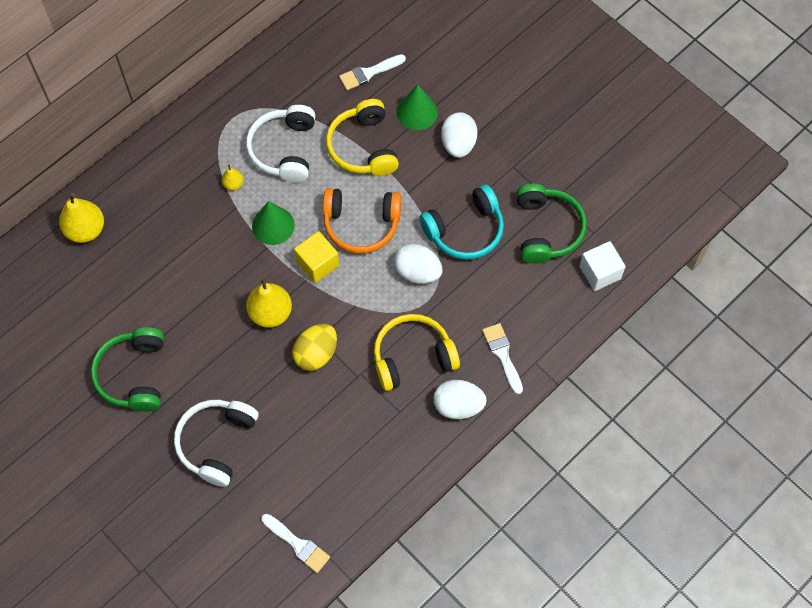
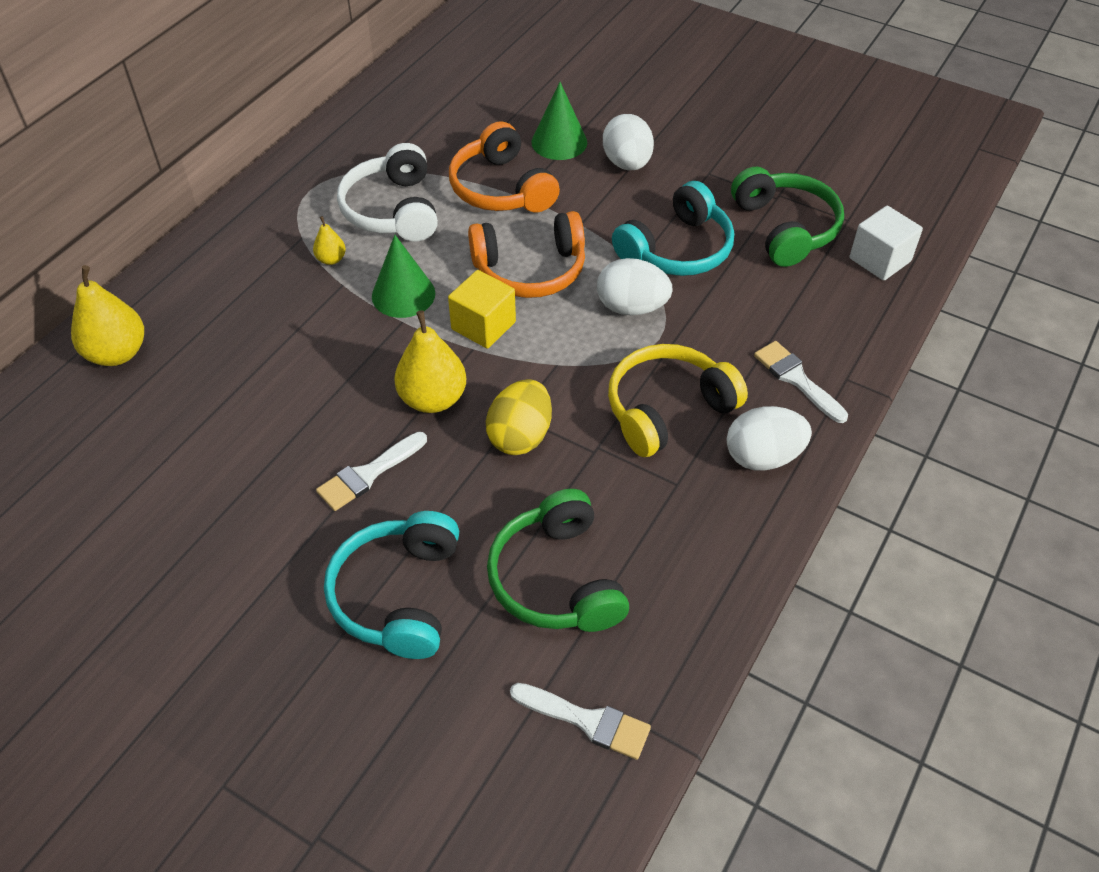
camera: 15 degrees left, 15 degrees down
(134, 375) = (233, 527): green headphones -> green headphones (557, 579)
(216, 443) = (398, 595): white headphones -> turquoise headphones
(363, 147) = (501, 188): yellow headphones -> orange headphones
(369, 73) = (481, 116): white brush -> white brush (368, 474)

